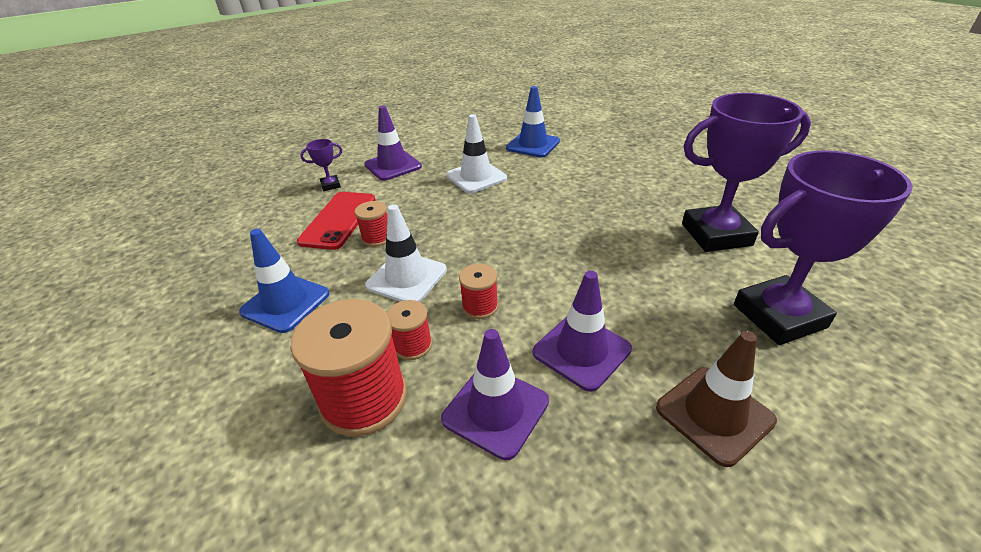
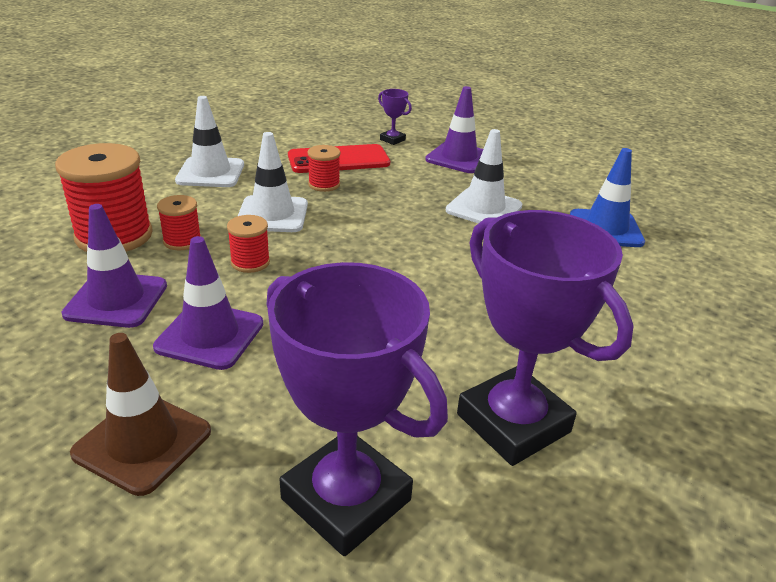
camera: 60 degrees right, 5 degrees down
(285, 303) = (210, 173): blue traffic cone -> white traffic cone

